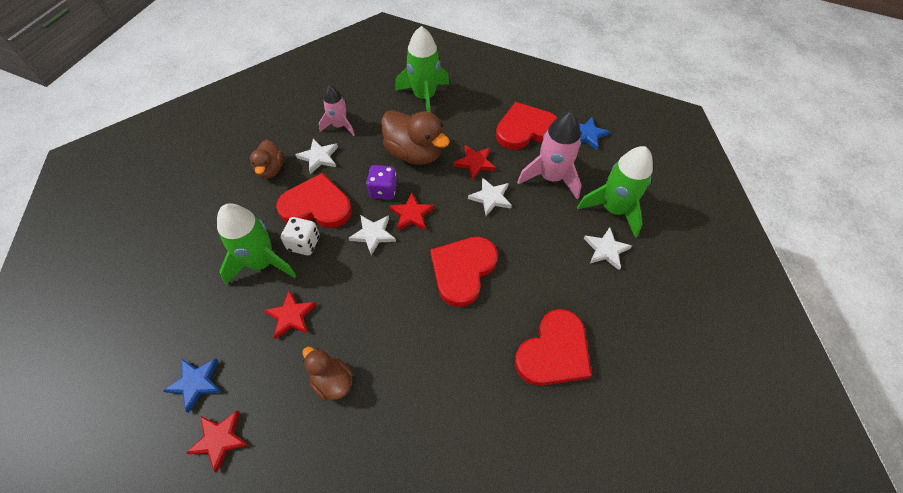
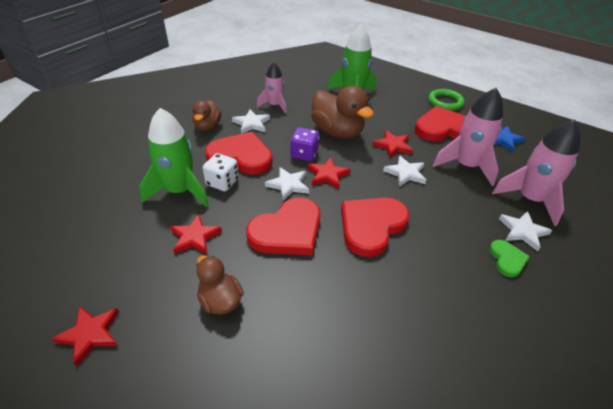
camera: 10 degrees right, 15 degrees down
(196, 383) = (86, 278): blue star -> none
(526, 90) = (445, 102): none -> green ring
(554, 352) = (464, 315): red heart -> red heart (287, 231)
(591, 284) = (507, 259): none -> green heart
(613, 209) = (530, 199): green rocket -> pink rocket

